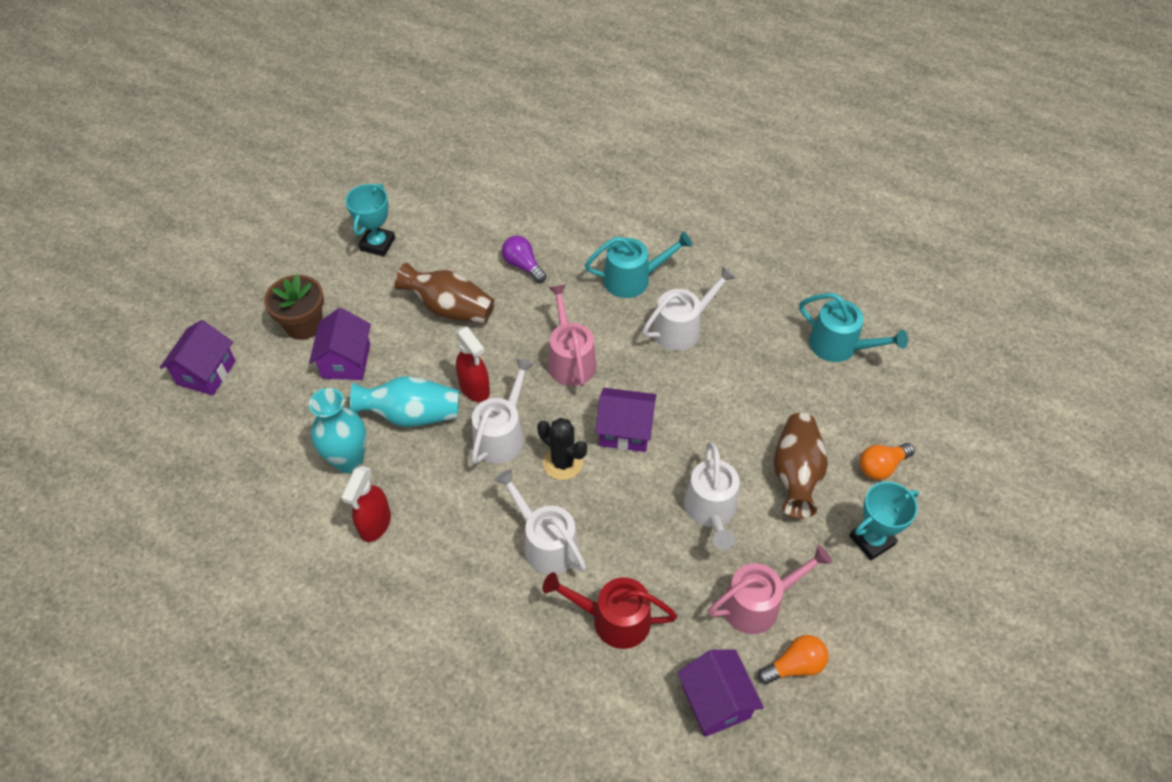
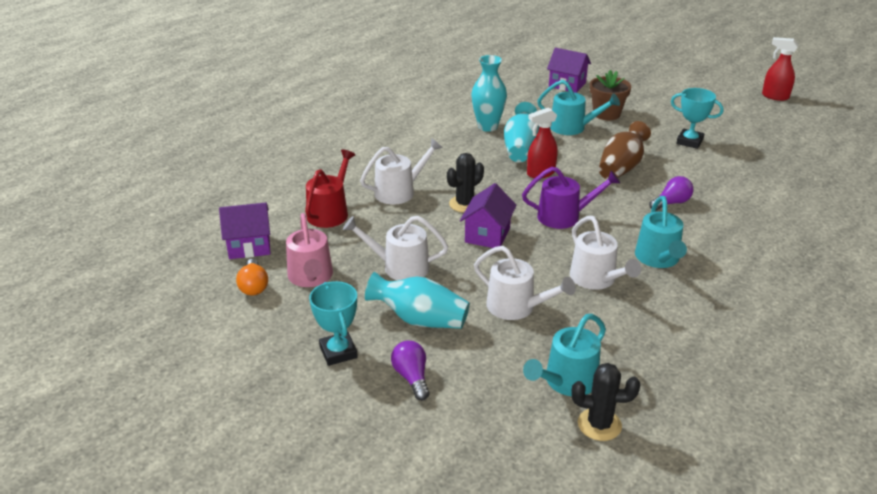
camera: 100 degrees right, 20 degrees down
(346, 361) = (572, 127): purple house -> turquoise watering can
(375, 524) = (436, 134): red spray bottle -> red spray bottle (774, 96)
(502, 435) = (495, 181): white watering can -> white watering can (516, 307)
(570, 360) = (564, 216): pink watering can -> purple watering can
(796, 474) = (419, 319): brown vase -> turquoise vase
(881, 322) = (599, 424): none -> black cactus
(881, 466) = (412, 377): orange light bulb -> purple light bulb

